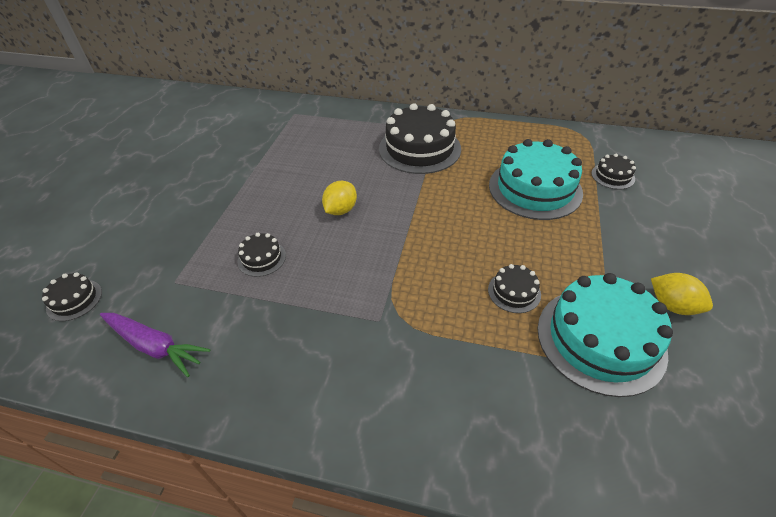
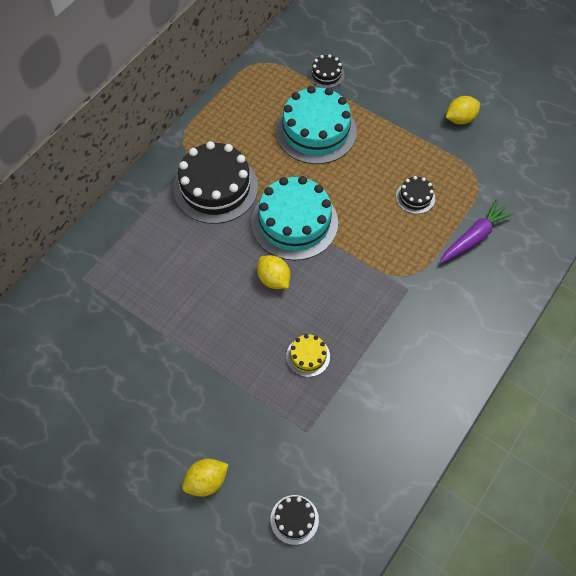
camera: 70 degrees left, 15 degrees up
(117, 228) = (206, 481): none -> yellow lemon
(155, 346) = (374, 451): purple carrot -> purple carrot (474, 237)
(261, 258) = (308, 356): black cake -> yellow cake
(600, 339) = (470, 170): turquoise cake -> turquoise cake (294, 222)

